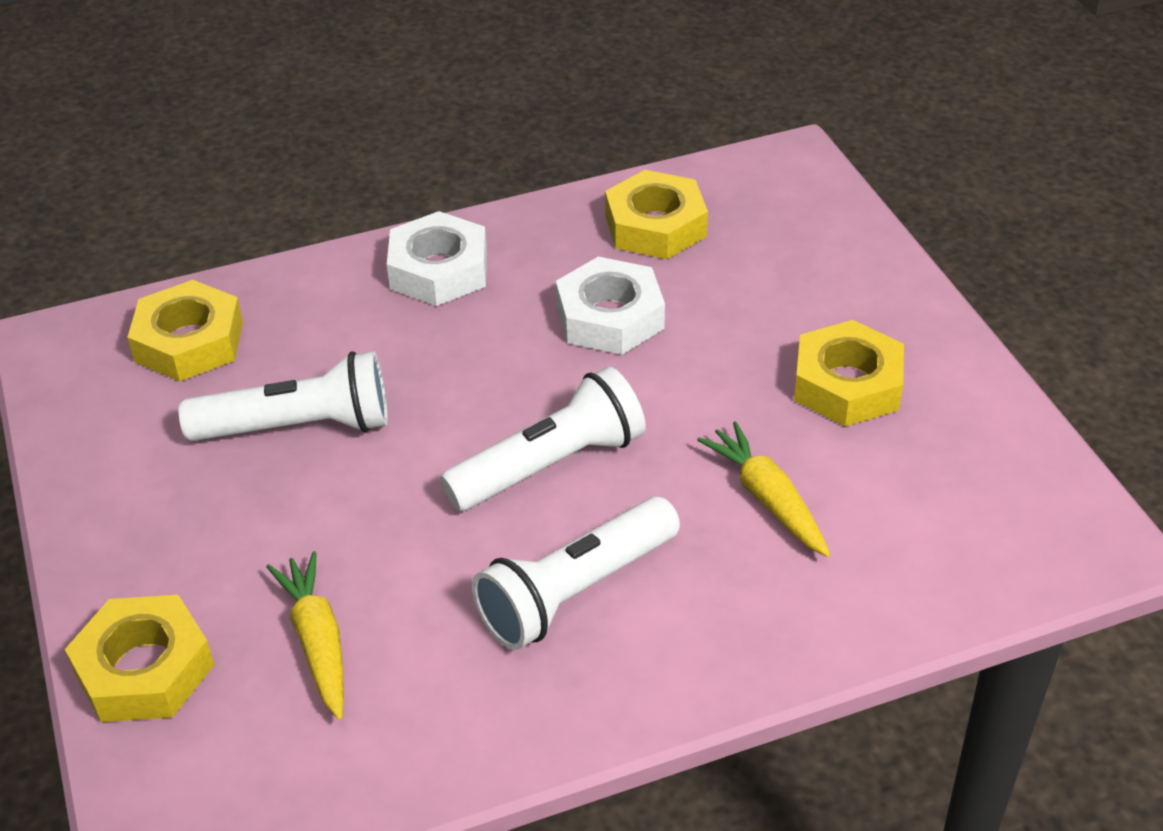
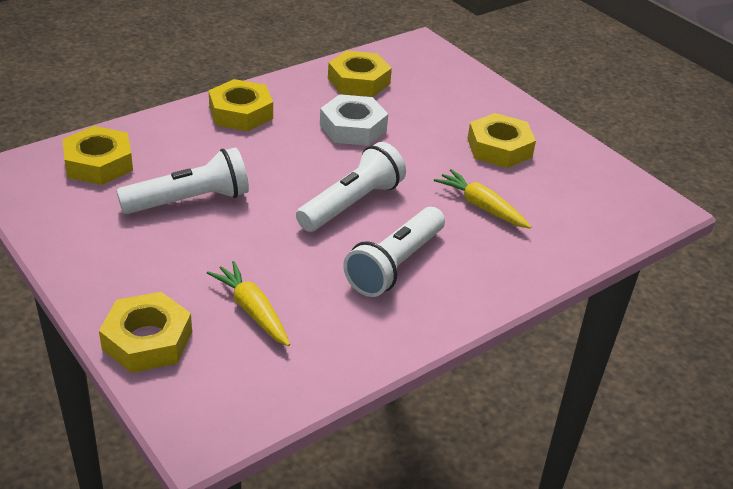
camera: 20 degrees left, 5 degrees down
(438, 270) = (241, 113): white nut -> yellow nut

